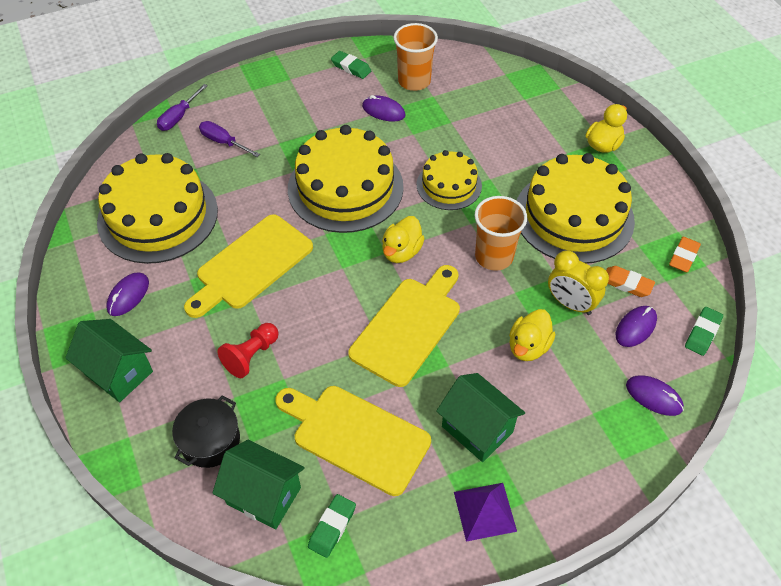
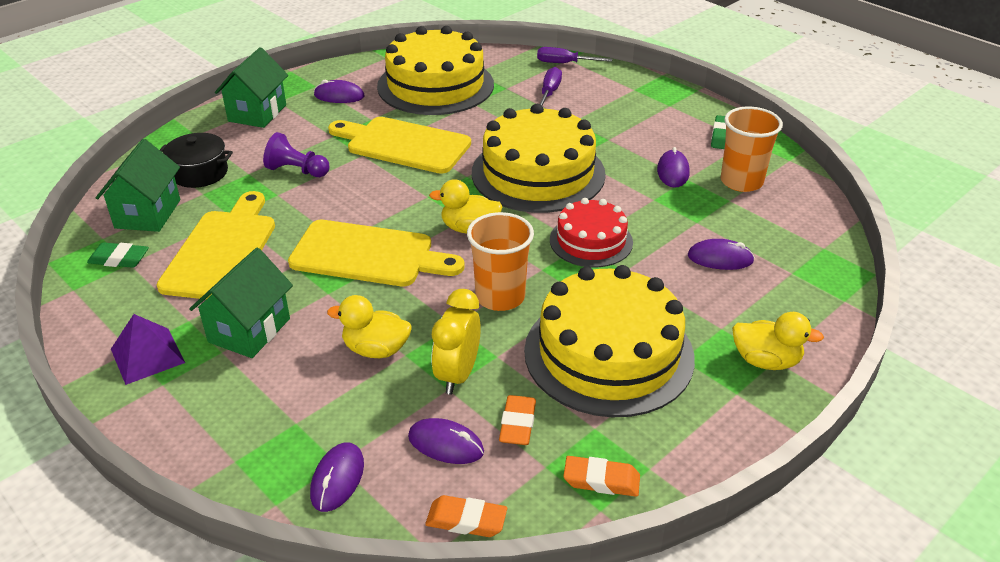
camera: 70 degrees right, 15 degrees down
(251, 356) = (297, 171): red pawn -> purple pawn
(449, 185) = (591, 241): yellow cake -> red cake
(496, 126) = (720, 258): none -> purple mouse
(702, 333) = (466, 520): green eraser -> orange eraser

